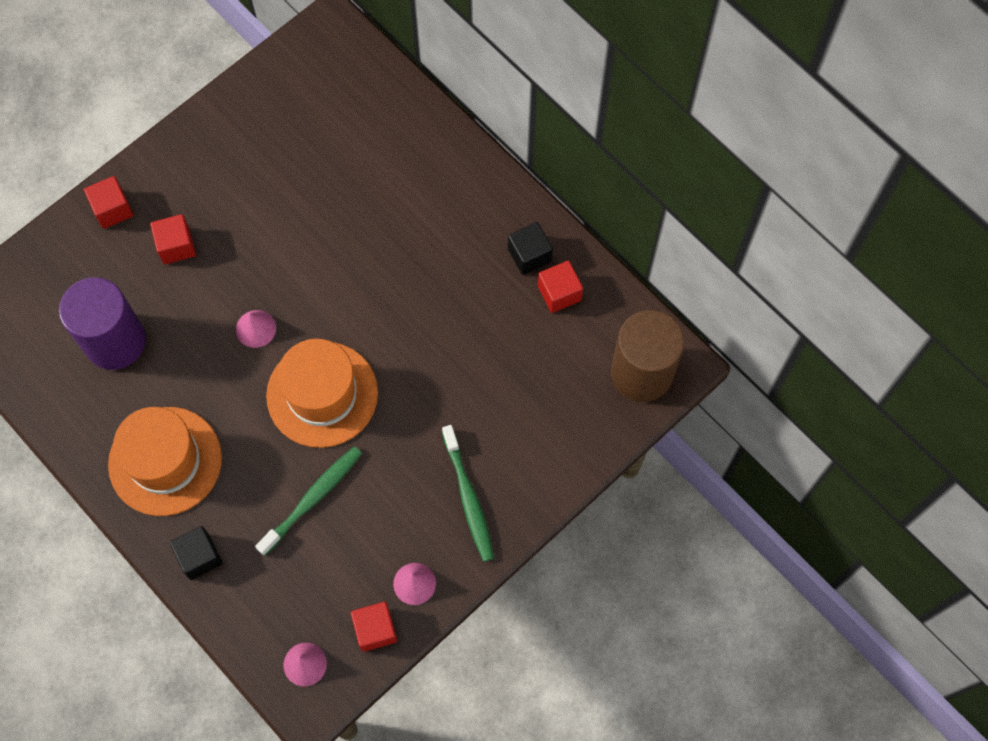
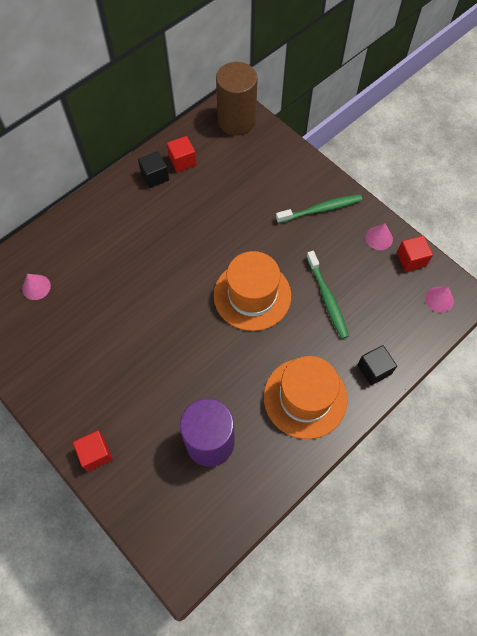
camera: 90 degrees left, 5 degrees down
(176, 246) = (132, 401): red cube -> none
(256, 328) = (202, 340): pink cone -> pink cone (36, 287)
(313, 498) = (327, 298): green toothbrush -> green toothbrush turned 150 degrees counterclockwise

